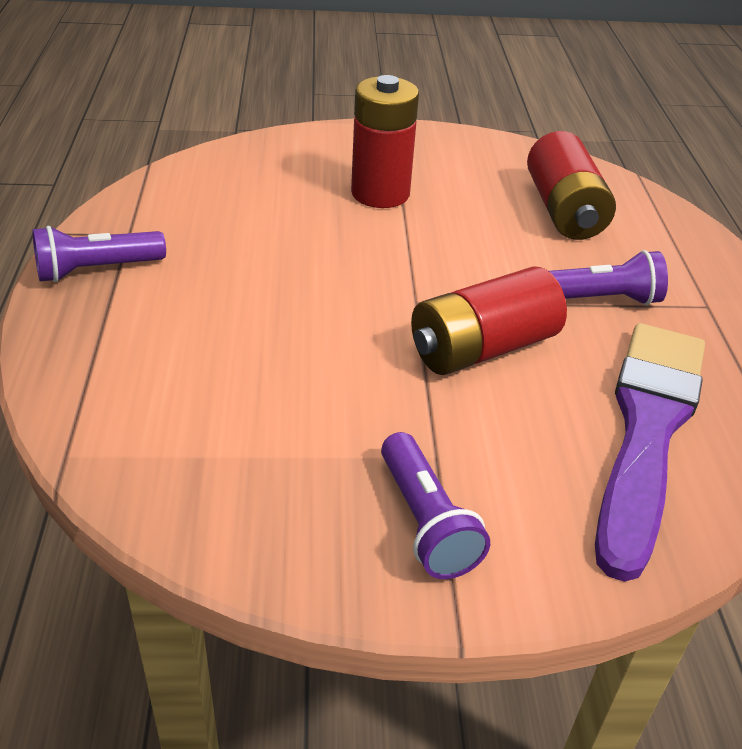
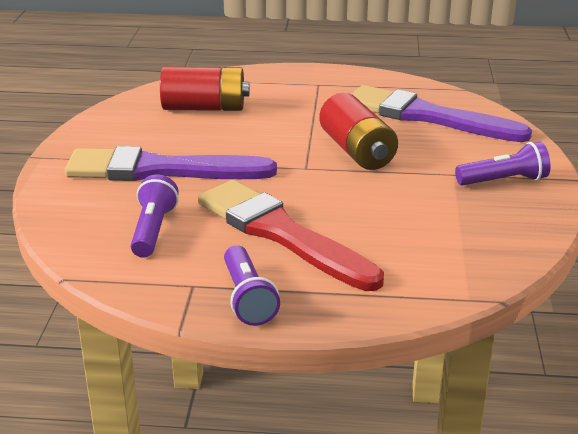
camera: 80 degrees left, 10 degrees down
(237, 287) = (281, 233): none -> red brush
(380, 193) = (160, 170): red battery -> purple brush
(600, 299) = (309, 111): purple flashlight -> purple flashlight (153, 230)

